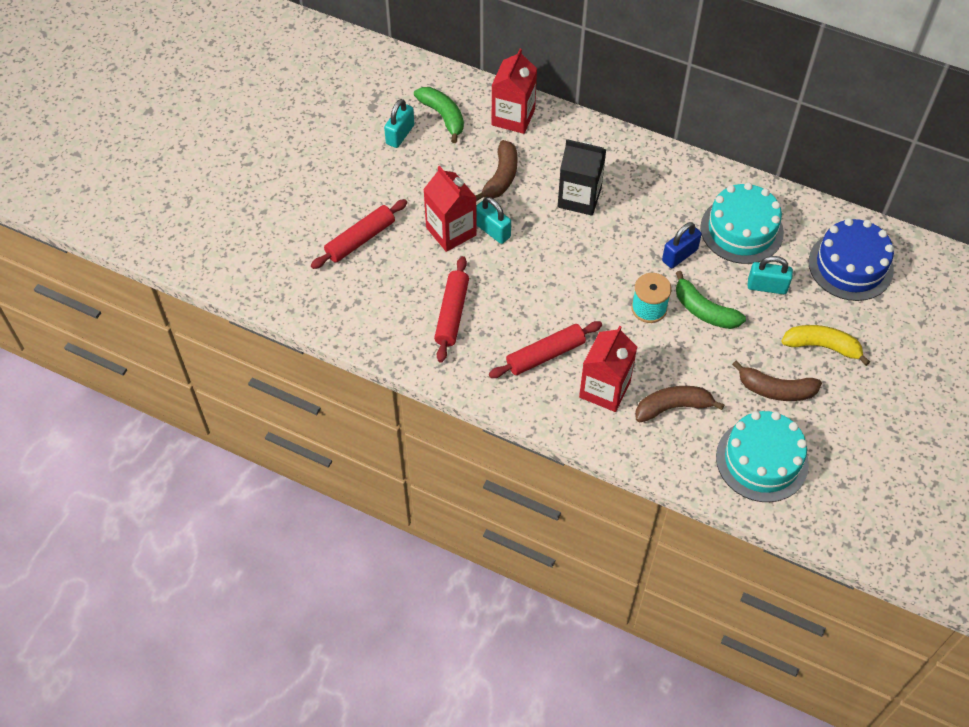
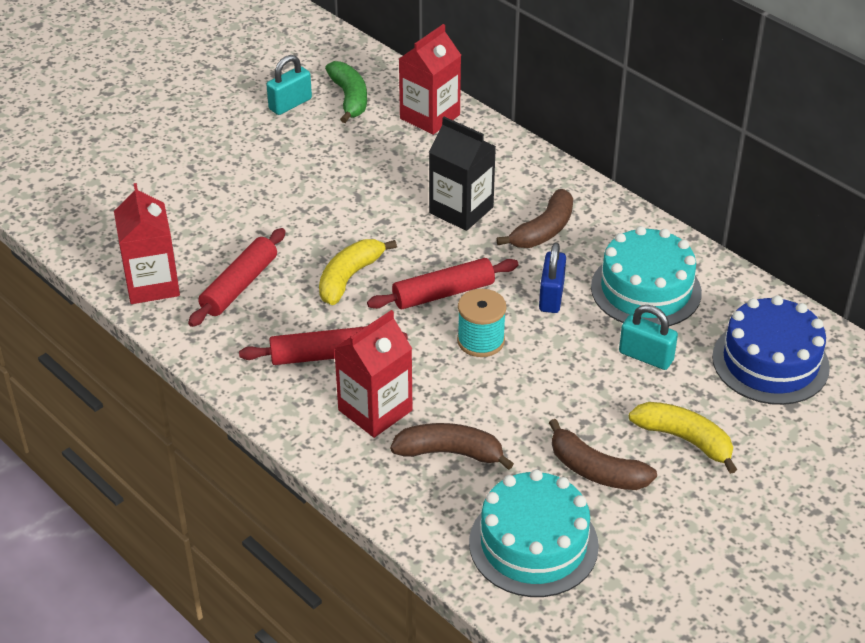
camera: 20 degrees right, 15 degrees down
(360, 239) = (182, 189): red rolling pin -> red rolling pin (443, 293)
(451, 231) = (289, 206): red carton -> red carton (152, 284)
(492, 230) = (338, 217): turquoise padlock -> none
(501, 177) = (380, 169): brown banana -> brown banana (543, 230)
(528, 282) = (349, 277): none -> yellow banana
(679, 255) = (551, 296): blue padlock -> blue padlock turned 60 degrees counterclockwise
(704, 310) = (549, 361): green banana -> none

